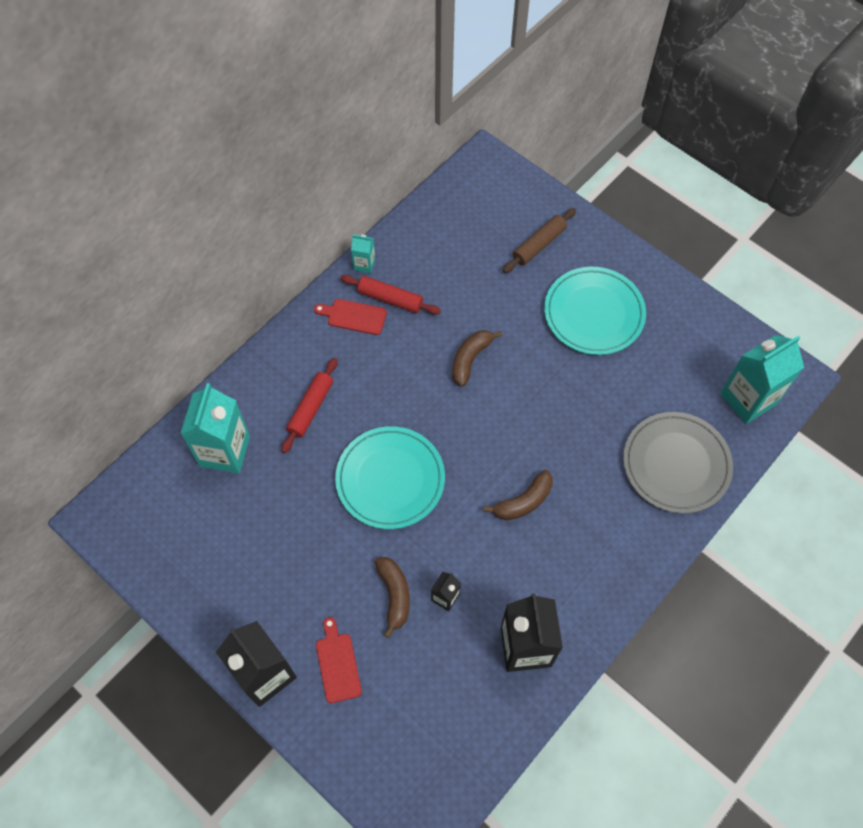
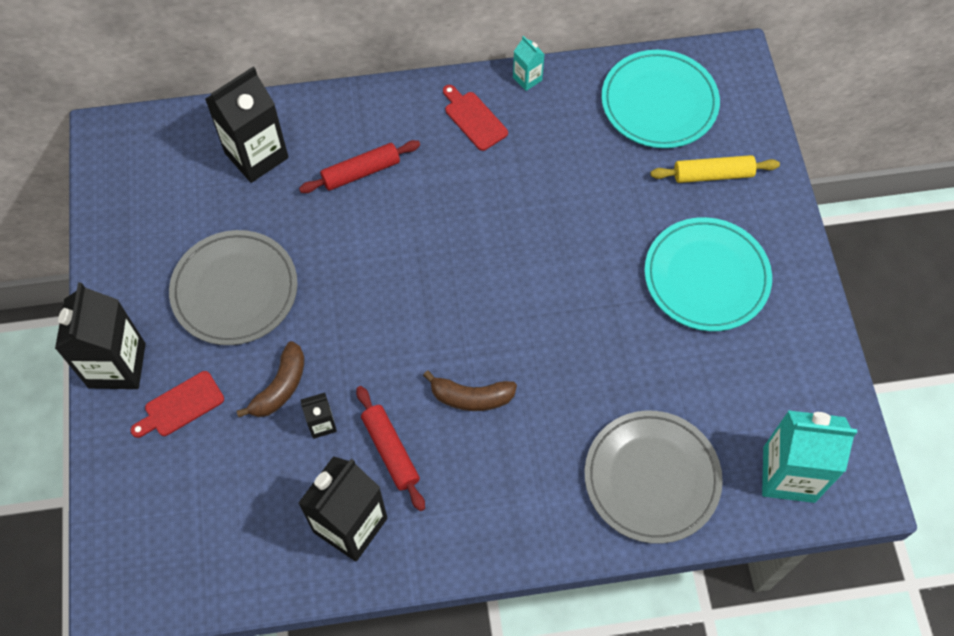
camera: 40 degrees right, 0 degrees up
(224, 451) = (256, 155): turquoise carton -> black carton
(299, 555) = (235, 290): none -> grey plate
(338, 664) = (181, 406): red cutting board -> red cutting board turned 150 degrees counterclockwise
(390, 299) = (521, 126): red rolling pin -> red rolling pin (390, 451)
(390, 479) = (371, 285): turquoise plate -> turquoise plate (659, 102)
(470, 359) = (544, 233): brown banana -> none
(539, 245) = (713, 174): brown rolling pin -> yellow rolling pin

